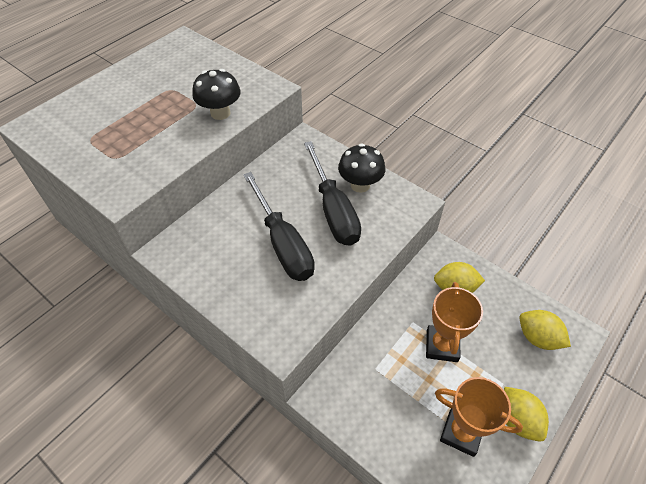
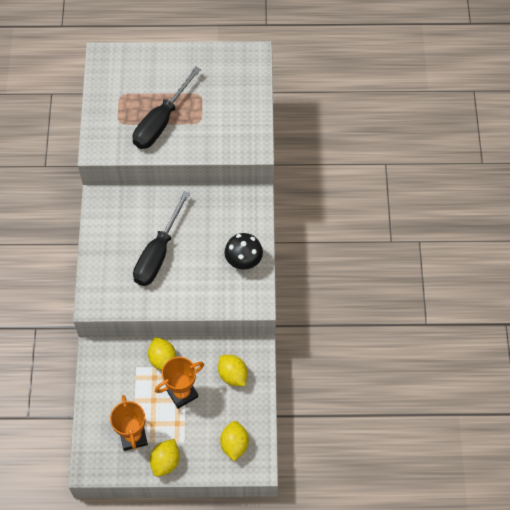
camera: 50 degrees right, 10 degrees up
(220, 113) = (204, 141): black mushroom -> none
(333, 210) = (208, 261): black screwdriver -> black screwdriver (161, 122)
(387, 337) = (163, 359): none -> yellow lemon

